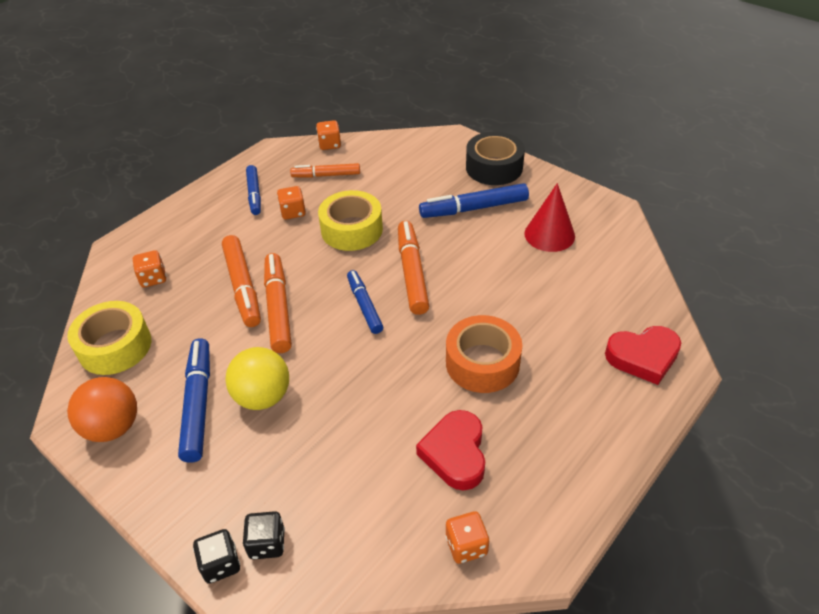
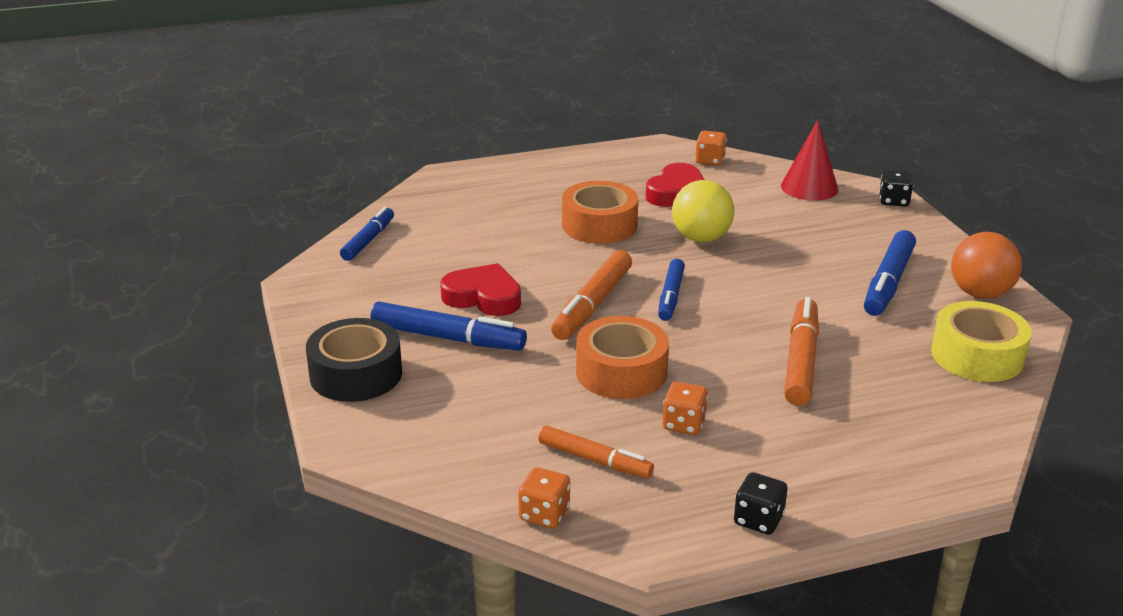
camera: 150 degrees left, 15 degrees down
(153, 278) = (919, 411): orange dice -> none
(254, 194) = (726, 475): blue marker -> blue marker (368, 240)
(263, 397) = (821, 268): yellow ball -> yellow ball (701, 238)
(267, 543) = (854, 199): black dice -> black dice (758, 520)
(278, 308) = (768, 326): orange marker -> none
(352, 229) = (621, 372): yellow tape -> orange tape
(549, 234) = (405, 284): red cone -> red cone (809, 187)
(643, 357) = (464, 187): red heart -> red heart (483, 297)

